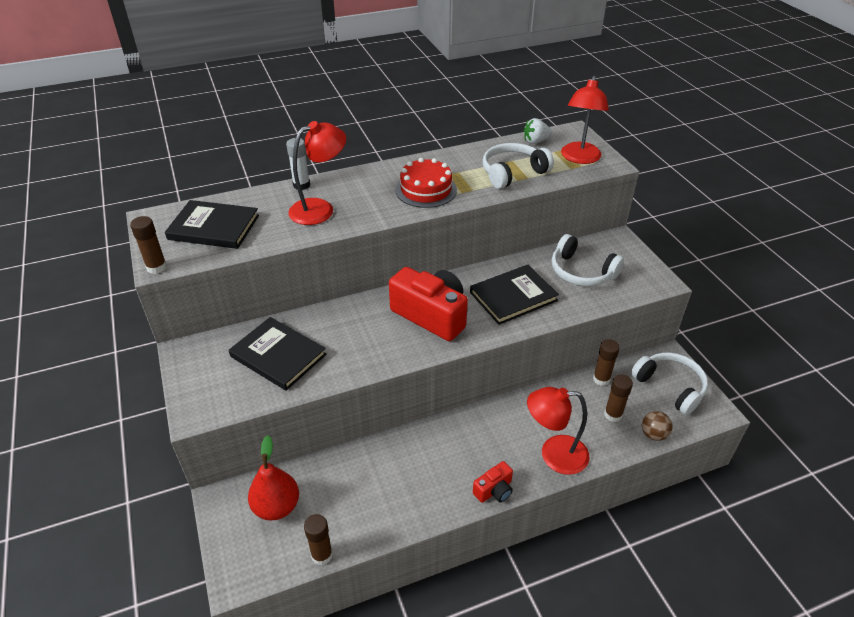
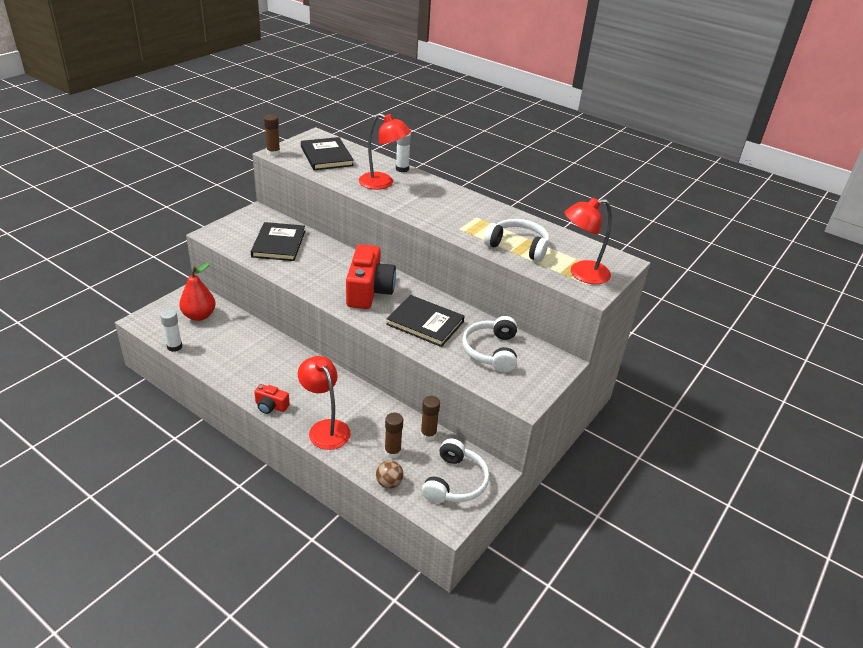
camera: 55 degrees right, 5 degrees down
(322, 555) = (174, 346): brown glue stick -> white glue stick
(426, 190) = (450, 215): red cake -> none
(535, 141) = (580, 246): white strawberry -> none

